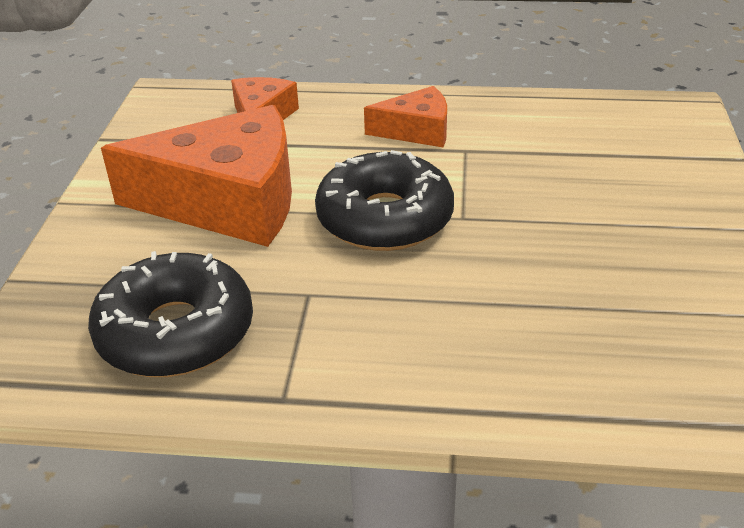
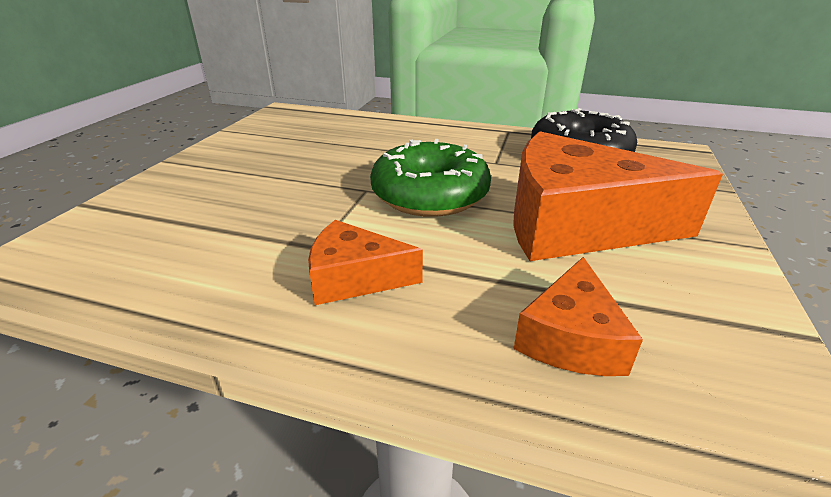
camera: 170 degrees left, 5 degrees down
(385, 218) = (430, 194): black donut -> green donut

